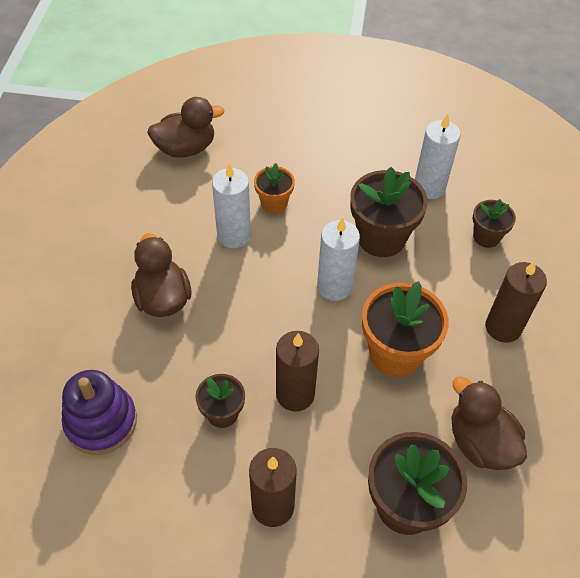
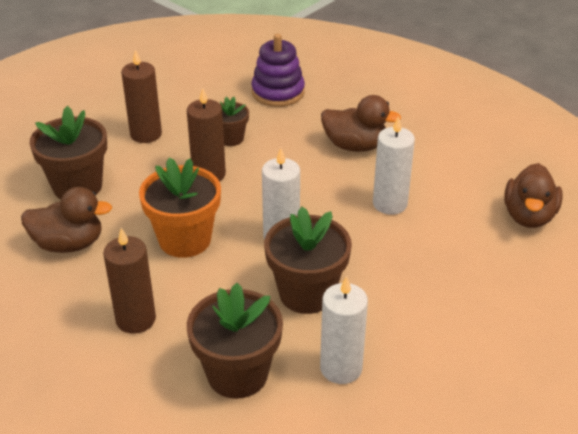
camera: 125 degrees right, 15 degrees down
(274, 203) = (410, 243): orange flower pot -> none
(486, 237) = (237, 374): brown flower pot -> brown flower pot, size x1.78

